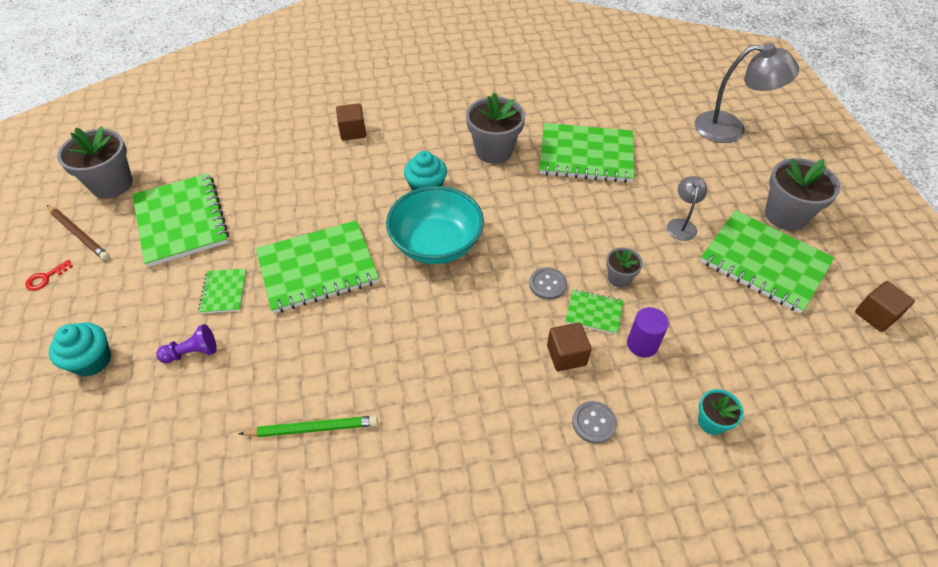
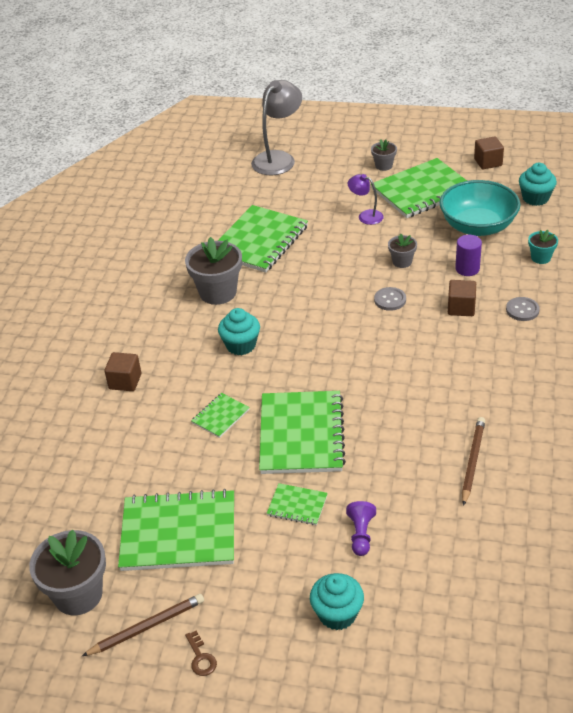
camera: 65 degrees left, 10 degrees down
(46, 278) = (201, 658): red key -> brown key
(312, 428) = (472, 461): green pencil -> brown pencil
(436, 244) = (313, 353): turquoise bowl -> turquoise bowl (478, 226)
(594, 312) = (428, 283): green notebook -> green notebook (220, 416)
(681, 225) = (366, 216): grey lamp -> purple lamp
(785, 215) = (383, 166): grey flower pot -> grey flower pot, size x0.52
(838, 388) = (535, 198): none -> turquoise cupcake

